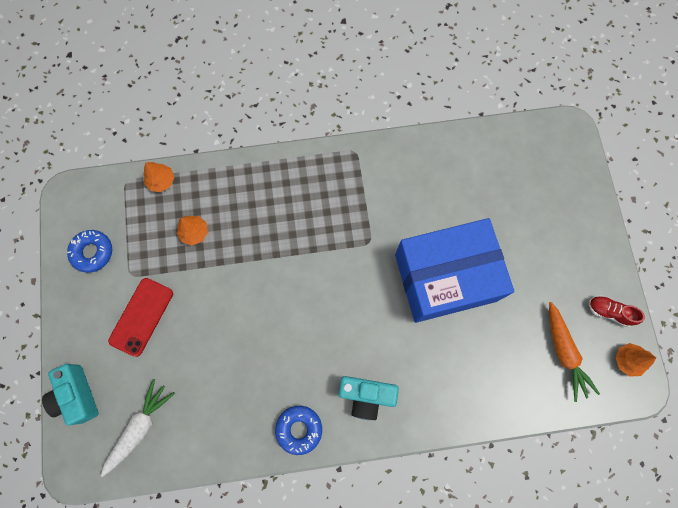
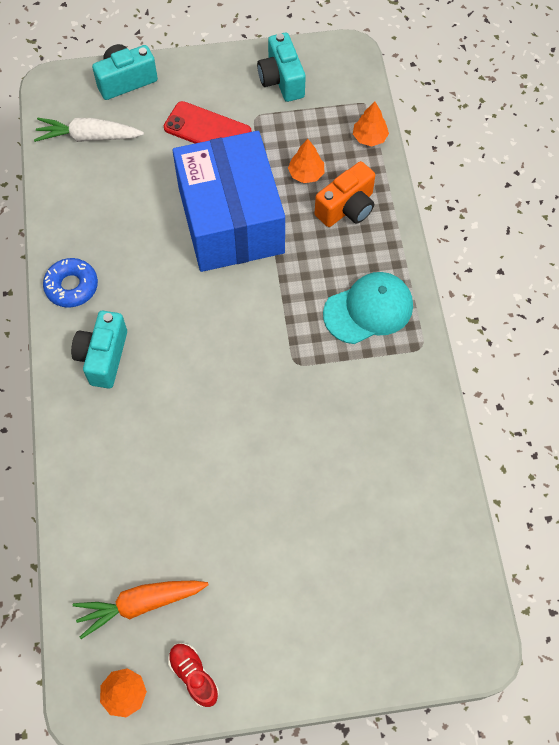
camera: 90 degrees right, 10 degrees down
(92, 252) = (281, 80): blue donut -> turquoise camera
(140, 427) = (88, 137): white carrot -> white carrot turned 150 degrees clockwise
(230, 201) = (347, 208): none -> orange camera
(323, 187) = (368, 309): none -> turquoise cap
(445, 277) = (247, 454): blue box -> blue box (231, 220)
(609, 312) = (194, 675): red shoe -> red shoe turned 60 degrees counterclockwise

